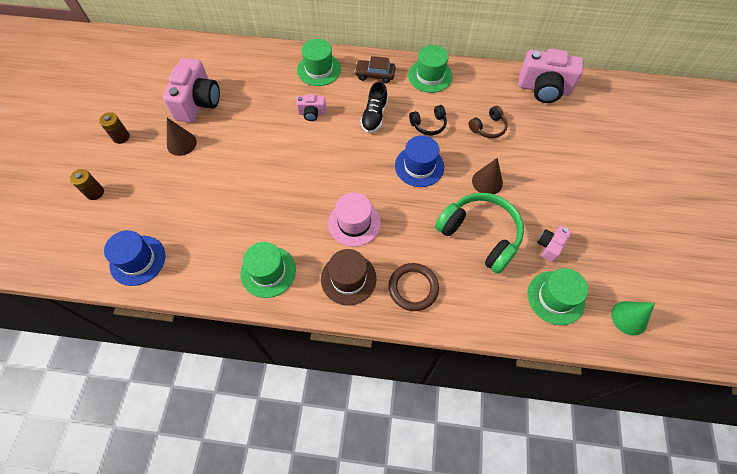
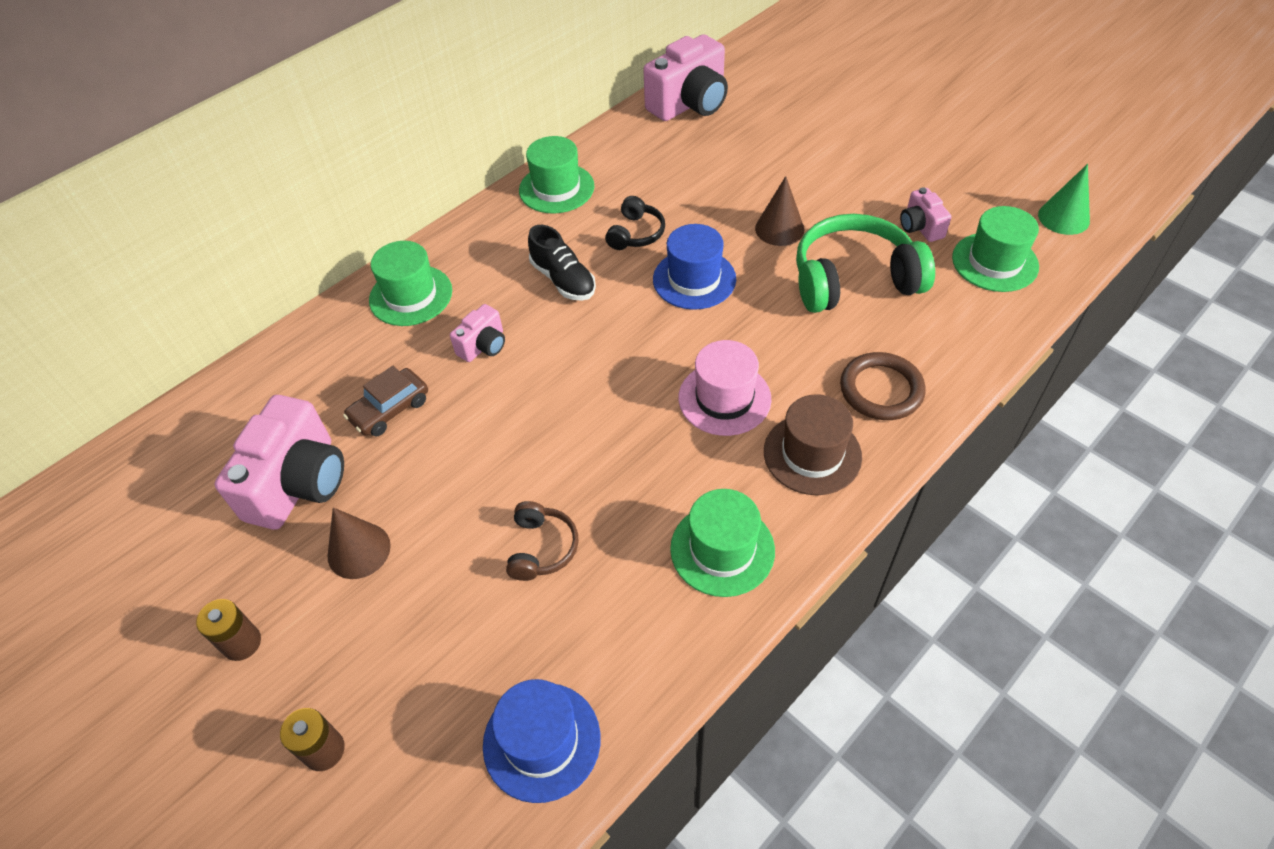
camera: 50 degrees left, 10 degrees down
(198, 103) = (299, 483): pink camera -> pink camera turned 60 degrees clockwise
(375, 75) = (491, 240): brown car -> brown car (390, 409)
(488, 127) = (698, 182): brown headphones -> brown headphones (541, 548)

